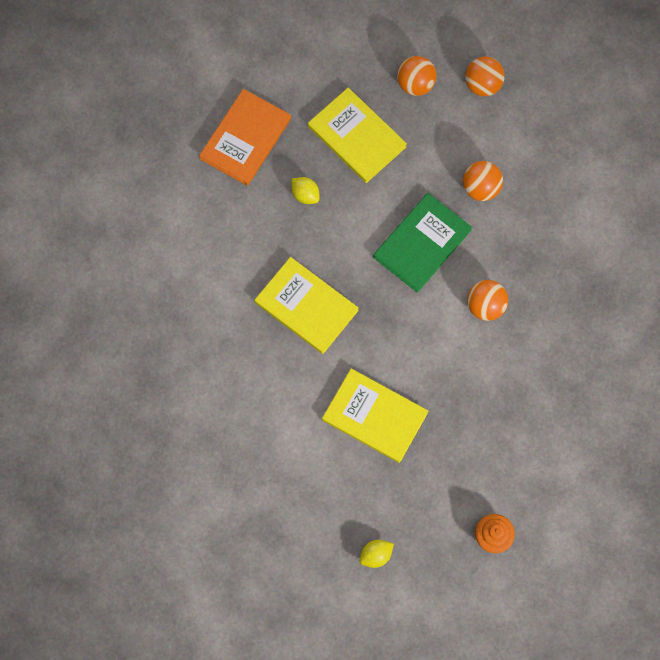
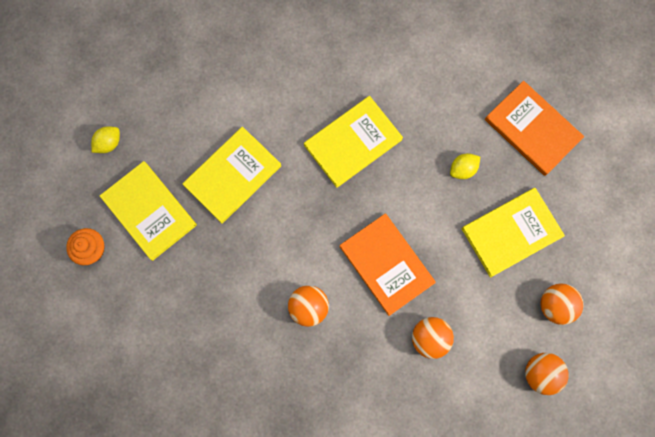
camera: 105 degrees right, 5 degrees up
(376, 555) = (108, 143): yellow lemon -> yellow lemon turned 60 degrees clockwise
(422, 243) = (386, 264): green book -> orange book
(436, 490) = (149, 211): none -> yellow book

